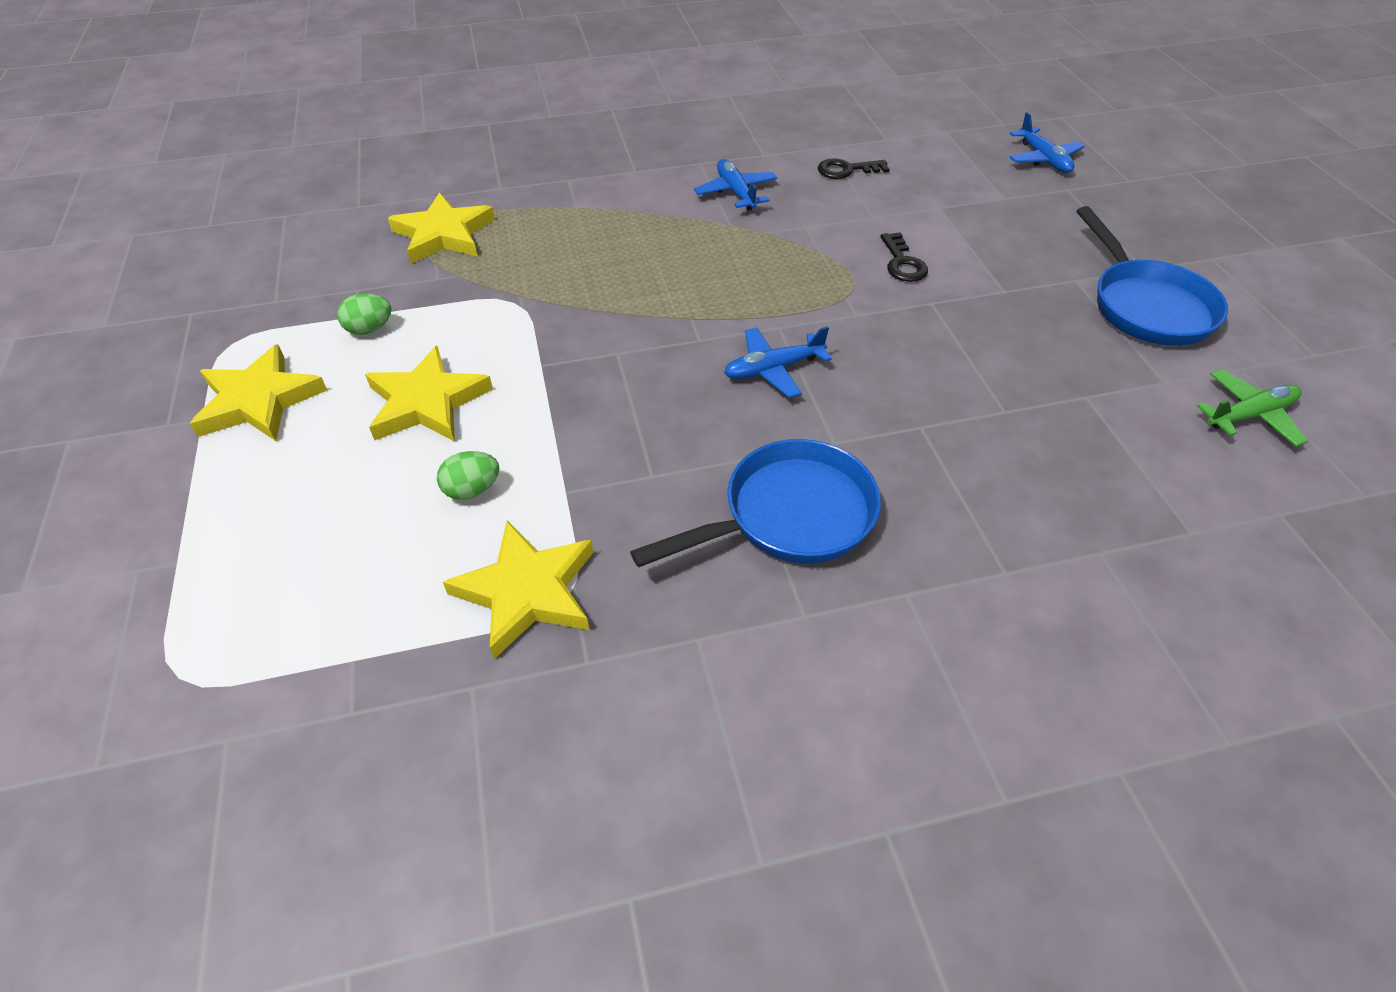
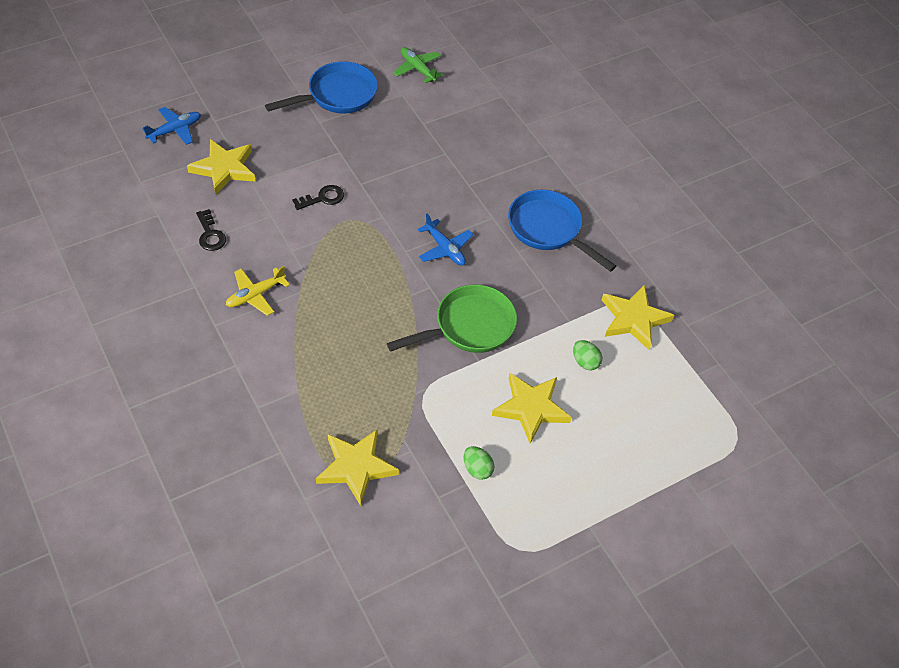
camera: 110 degrees left, 5 degrees up
(259, 400) = (563, 501): yellow star -> yellow star (224, 168)
(607, 366) = (469, 326): none -> green pan
(736, 192) = (255, 295): blue plane -> yellow plane

